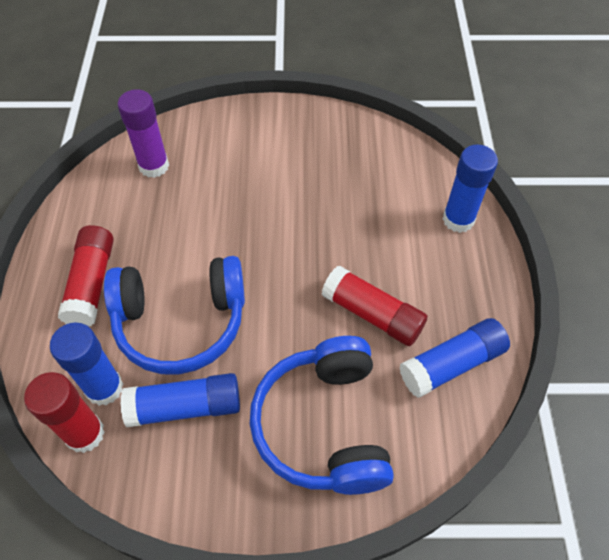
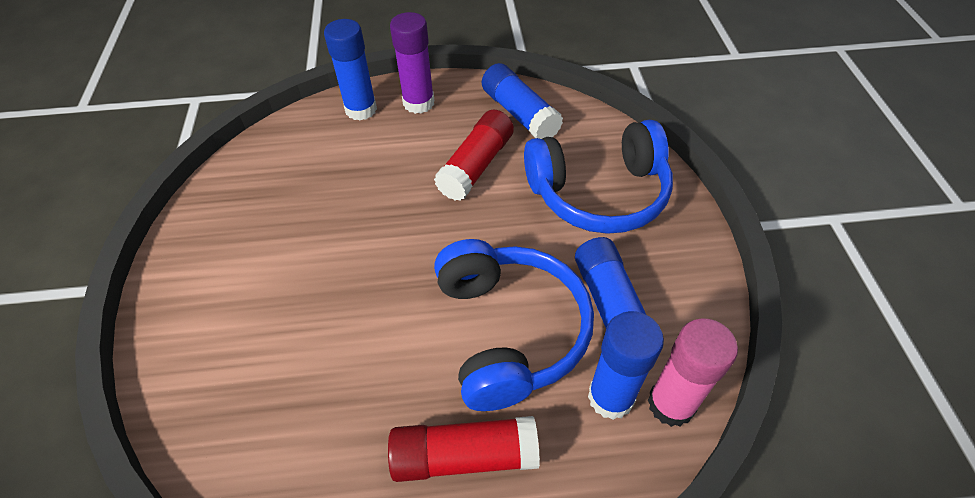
camera: 95 degrees left, 5 degrees down
(85, 434) = (671, 404): red glue stick -> pink glue stick
(154, 166) = (247, 420): purple glue stick -> purple glue stick (418, 103)

